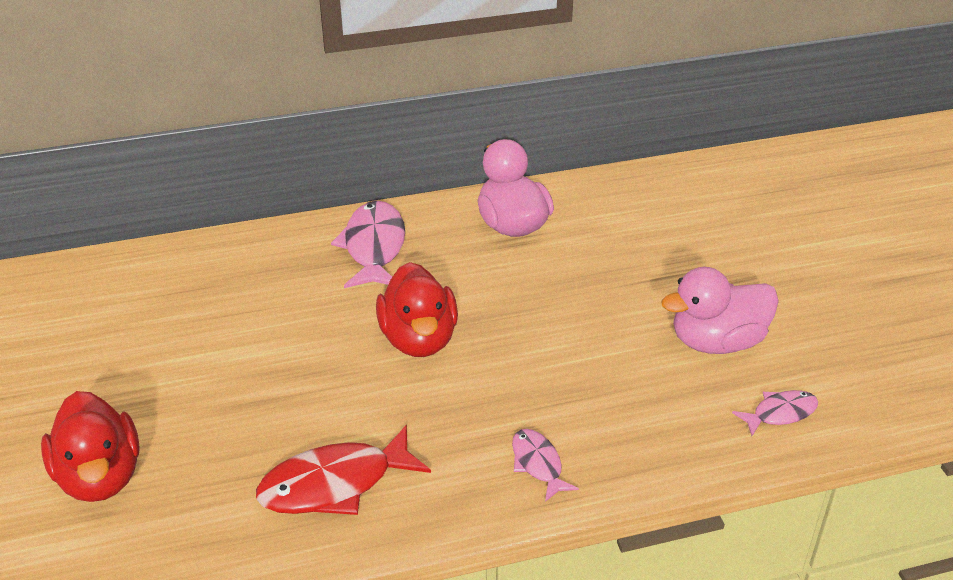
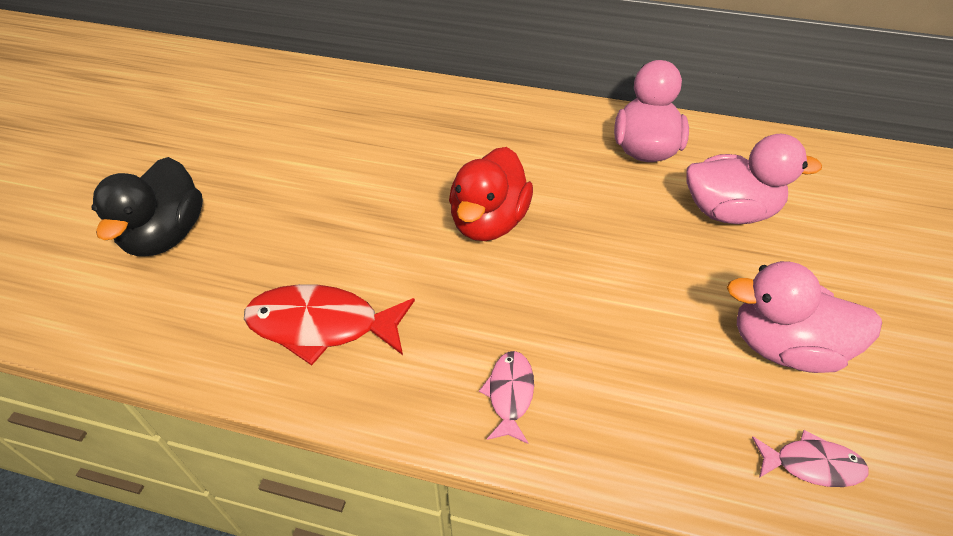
camera: 30 degrees right, 10 degrees up
(100, 476) = (166, 235): red duck -> black duck
(374, 247) = (510, 126): pink fish -> none
(615, 254) = (728, 211): none -> pink duck

